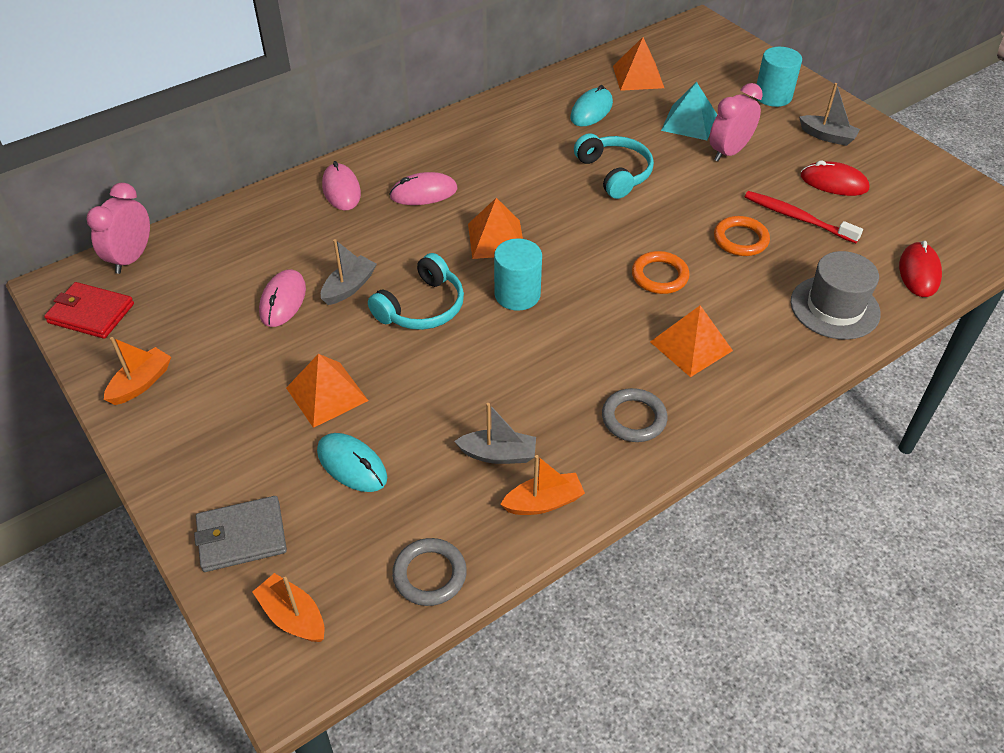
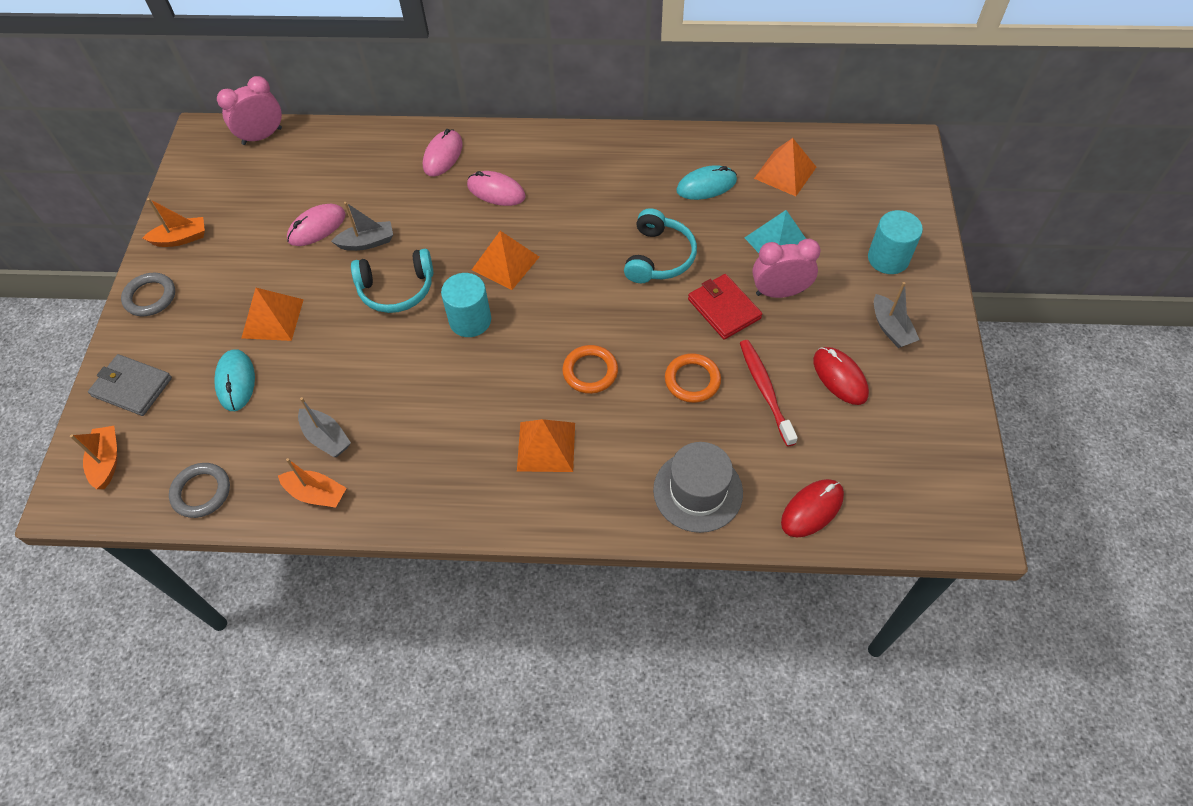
camera: 40 degrees right, 10 degrees up
(91, 313) = (202, 166): red wallet -> red wallet (724, 308)
(633, 418) = (441, 475): grey ring -> grey ring (150, 297)

